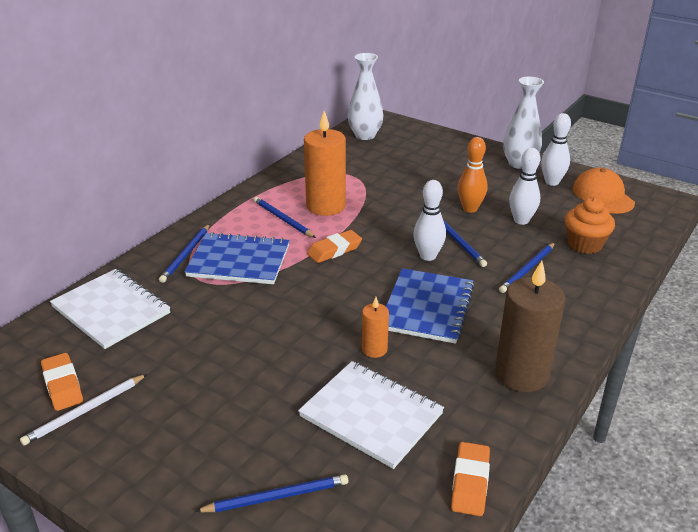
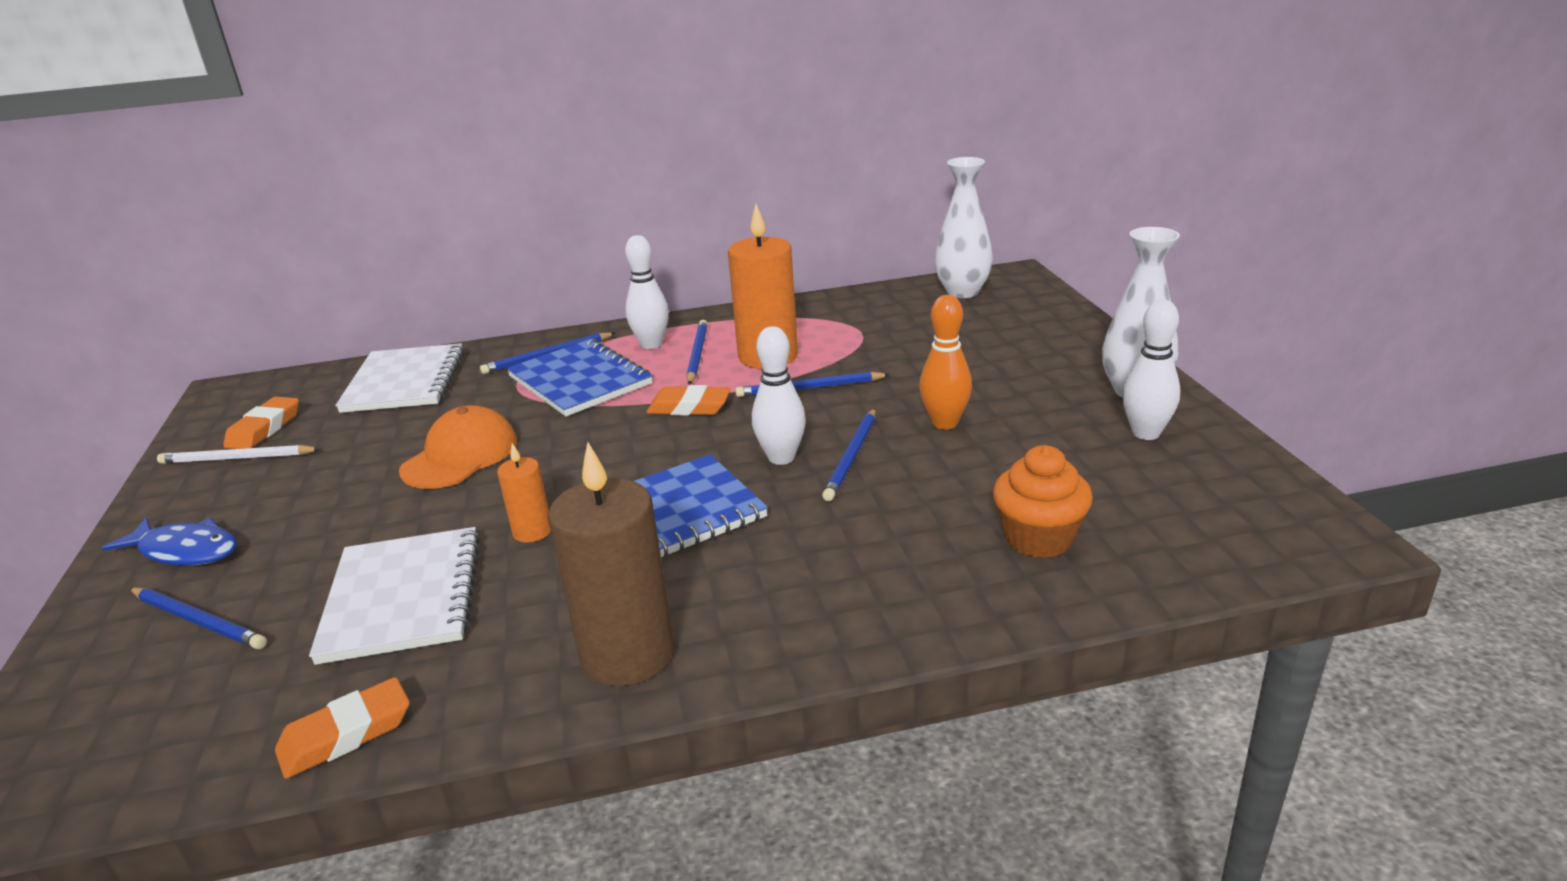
camera: 45 degrees right, 5 degrees down
(178, 475) = (185, 551): none -> blue fish
(521, 220) = (994, 466): white bowling pin -> white bowling pin (651, 344)
(527, 269) = (883, 532): blue pencil -> blue pencil (809, 388)
(602, 196) = (1206, 484): orange cap -> orange cap (460, 456)

